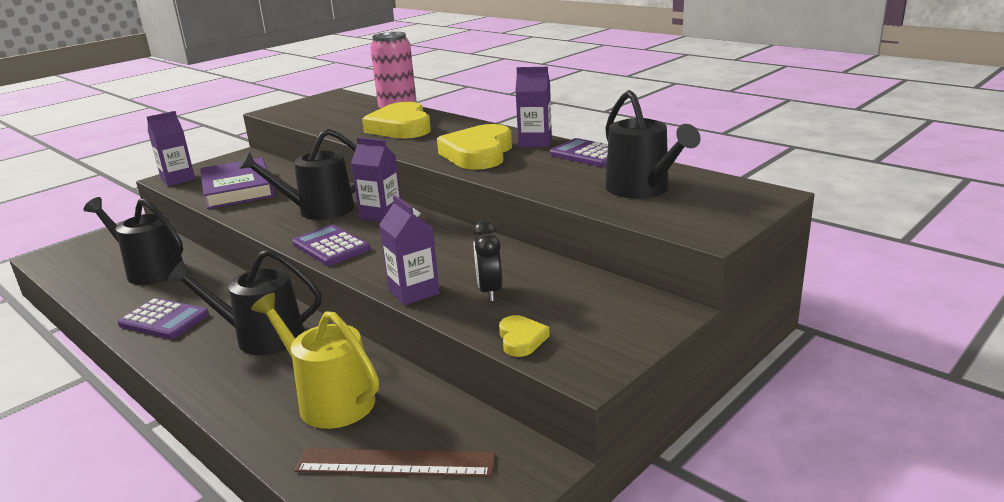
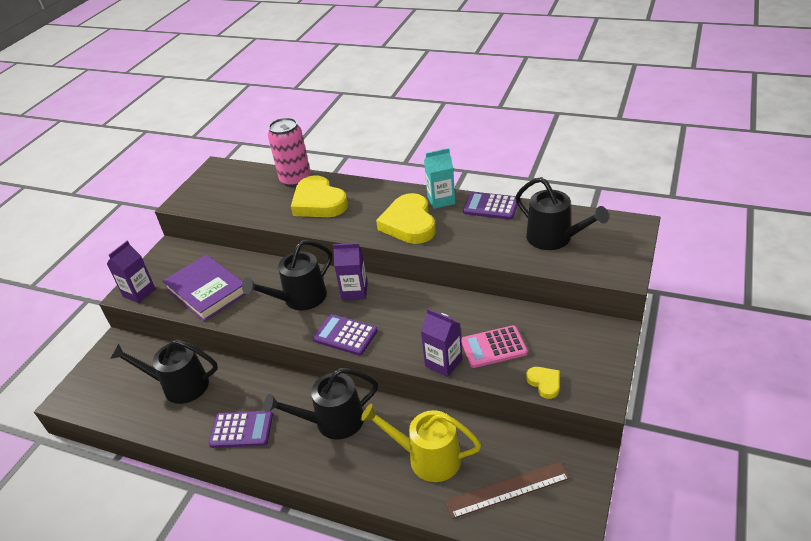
camera: 20 degrees left, 15 degrees up
(489, 291) = (493, 347): black clock -> pink calculator
(535, 142) = (441, 200): purple carton -> turquoise carton

